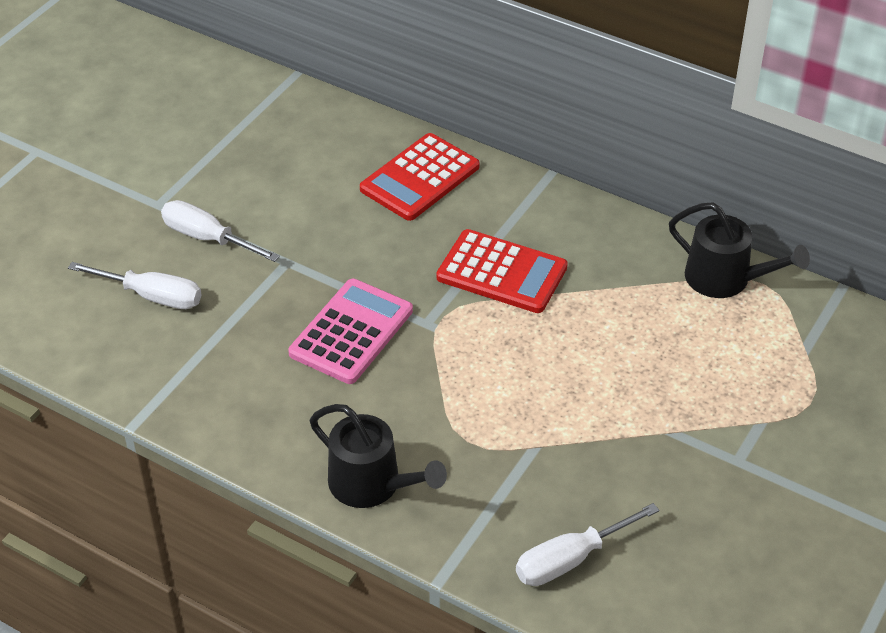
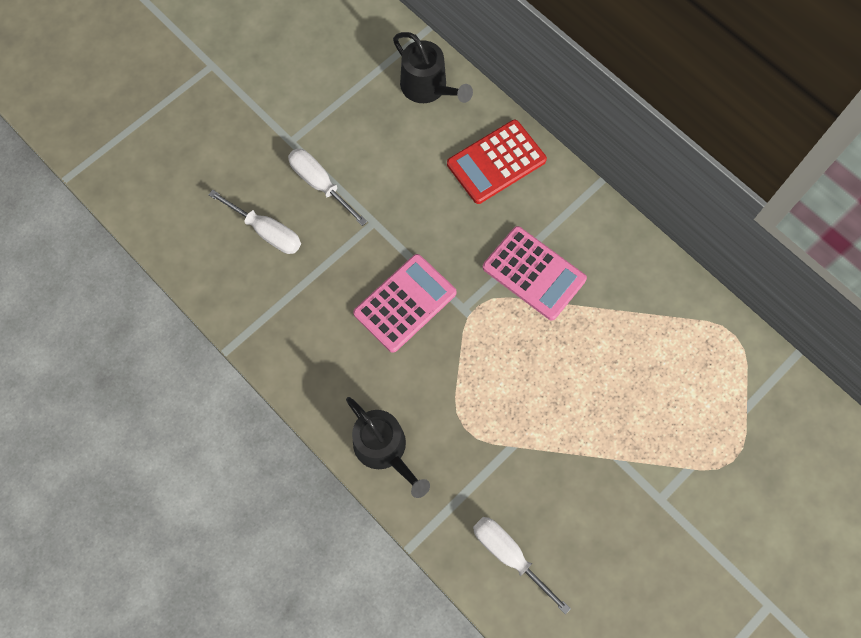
camera: 15 degrees right, 25 degrees up
(502, 272) = (534, 273): red calculator -> pink calculator
(570, 559) = (509, 555): white screwdriver -> white screwdriver turned 60 degrees clockwise
(725, 279) = (706, 323): black watering can -> black watering can (427, 87)

